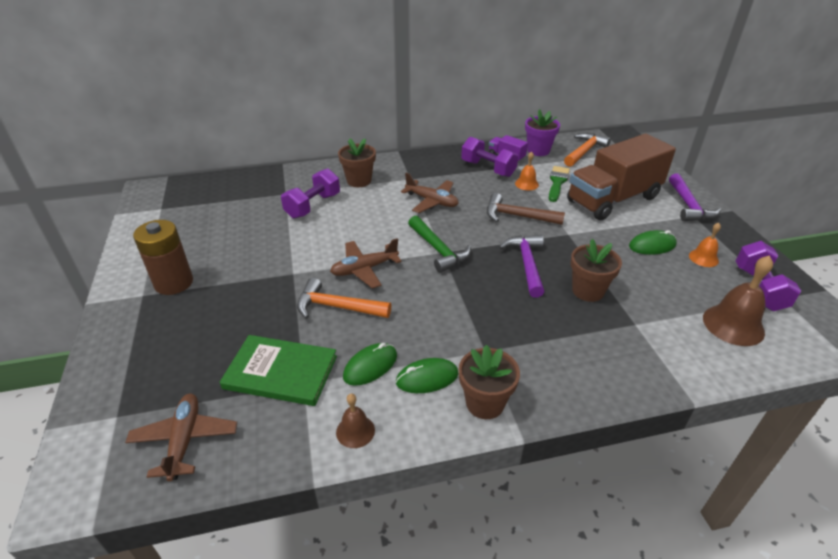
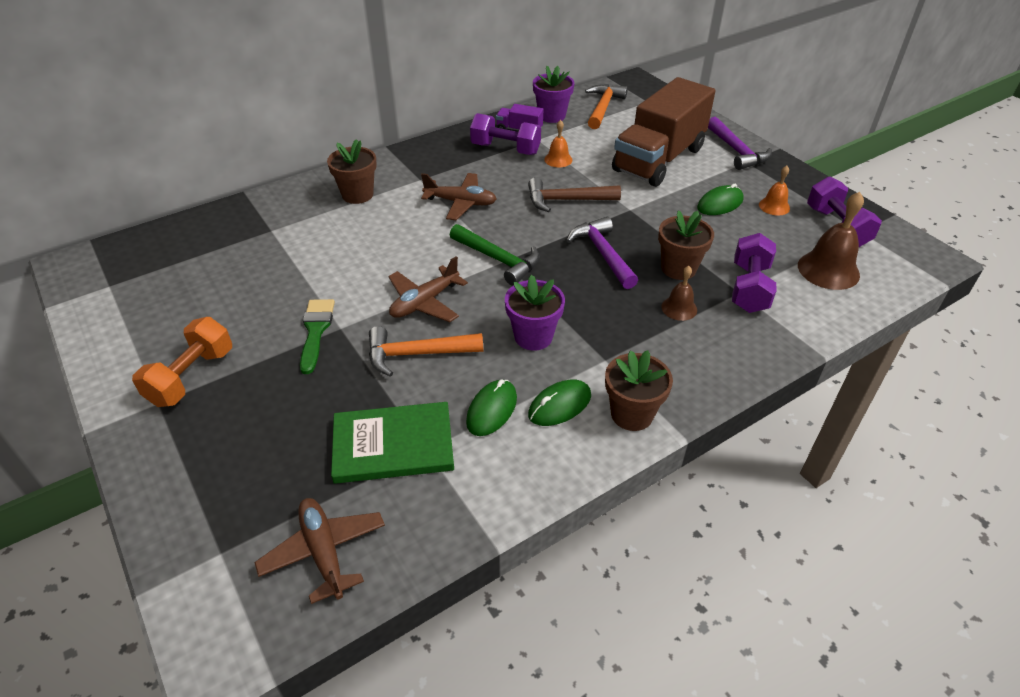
camera: 20 degrees left, 5 degrees up
(174, 283) = (191, 377): brown battery -> orange dumbbell
(313, 206) = (317, 238): purple dumbbell -> purple dumbbell (749, 288)
(355, 431) = (513, 482): brown bell -> brown bell (679, 308)
(434, 316) = (533, 336): none -> purple flower pot
(557, 182) = (591, 151): green brush -> green brush (316, 331)

